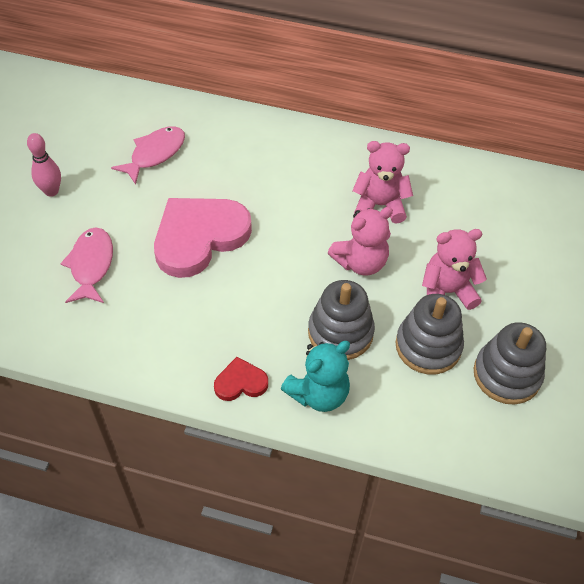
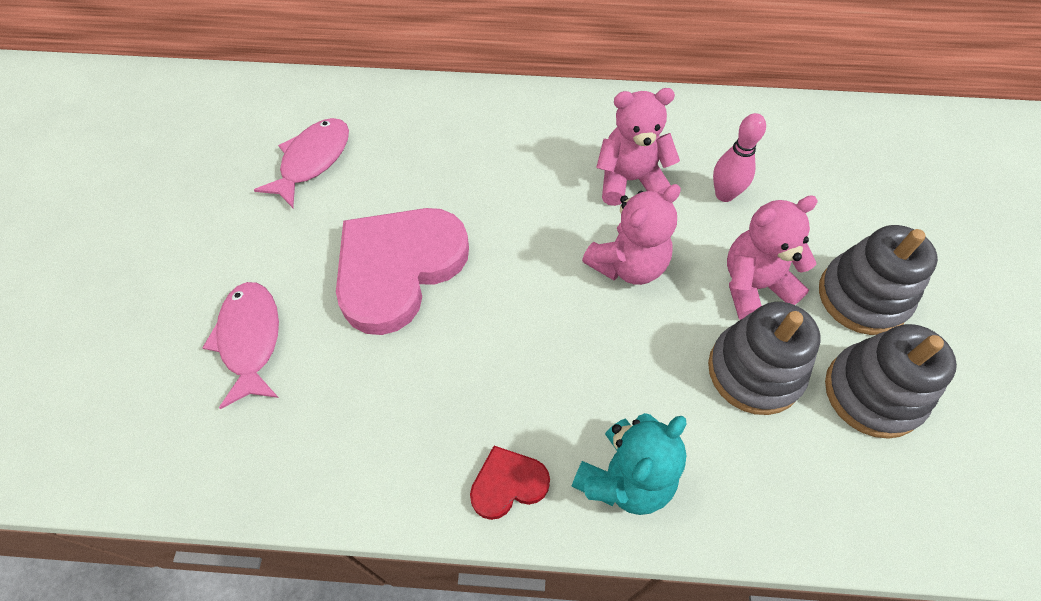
camera: 10 degrees left, 5 degrees up
(51, 191) = (174, 238): pink bowling pin -> pink bowling pin (724, 194)
(340, 332) = (629, 375): grey stacking toy -> grey stacking toy (862, 297)

